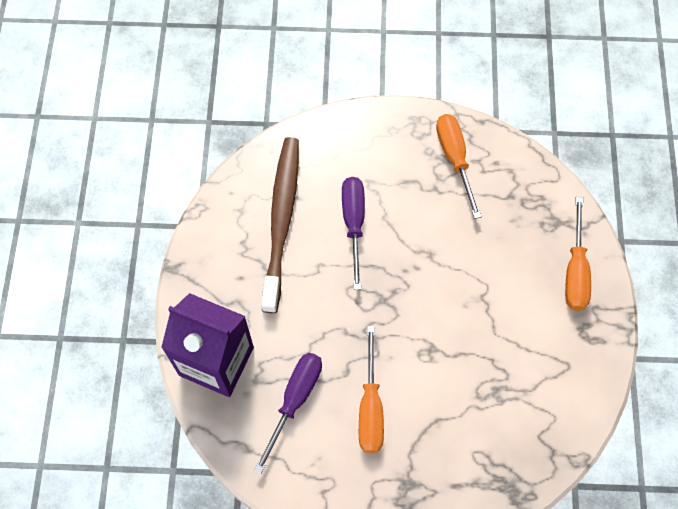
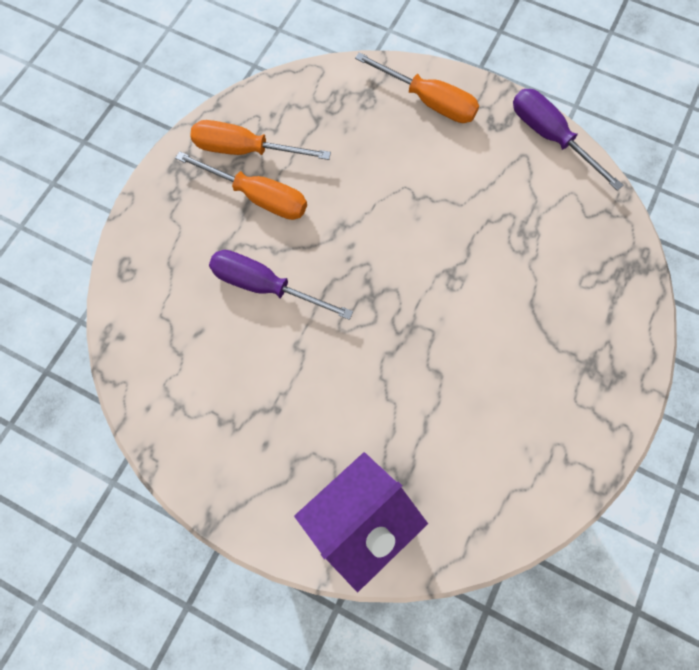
camera: 65 degrees left, 5 degrees up
(281, 220) = (217, 363): brown toothbrush -> none
(294, 400) = (447, 446): purple screwdriver -> purple screwdriver (550, 137)
(370, 407) = (489, 365): orange screwdriver -> orange screwdriver (258, 196)

